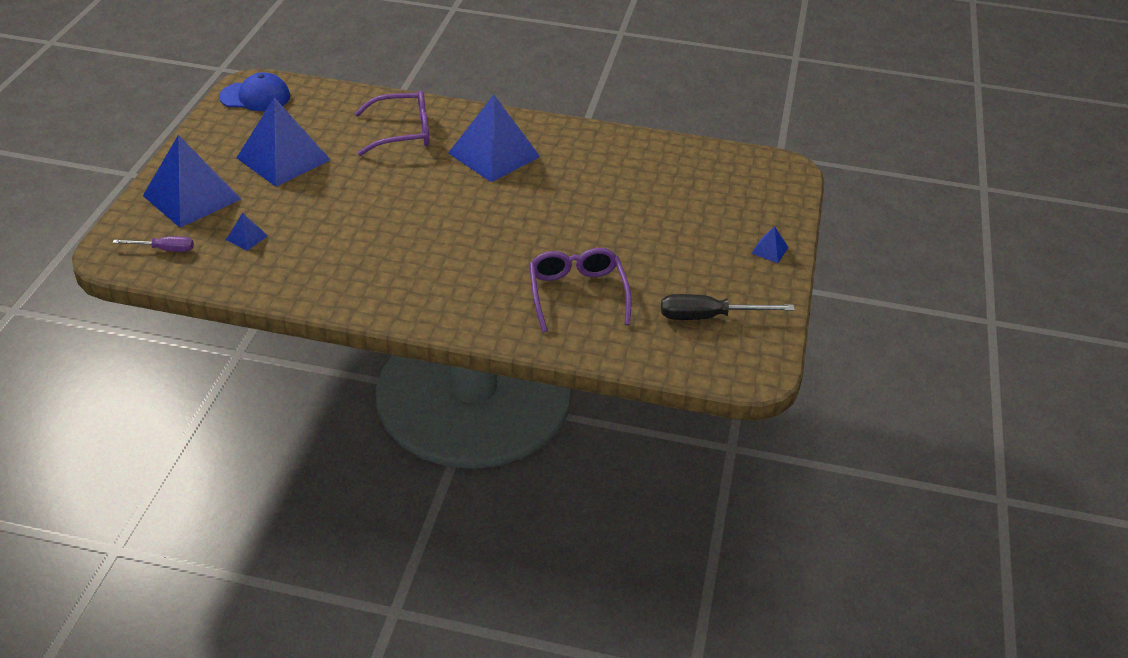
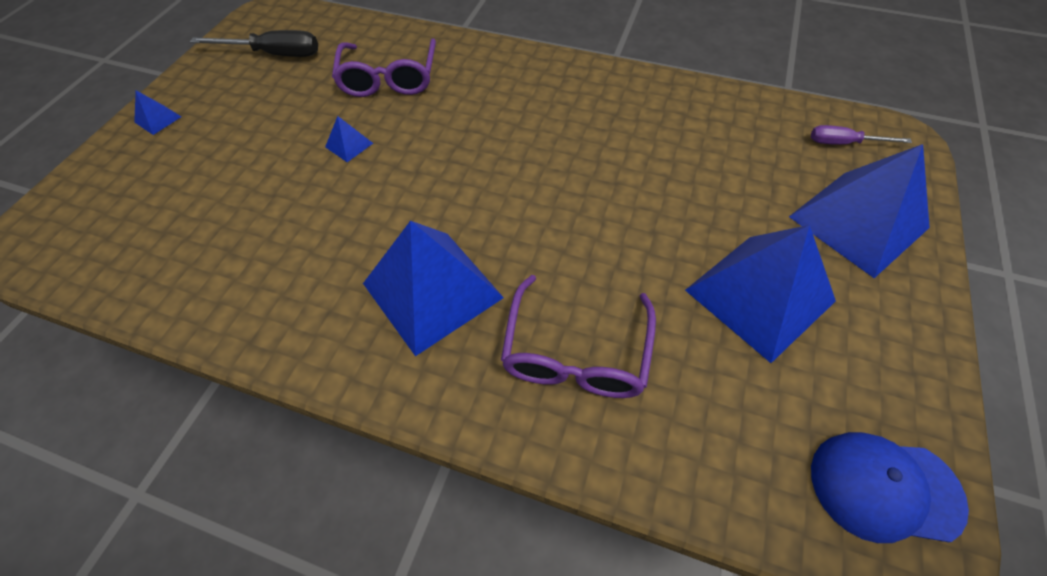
camera: 170 degrees left, 15 degrees up
(247, 237) = (754, 156): blue pyramid -> blue pyramid (349, 145)
(403, 132) = (576, 353): purple glasses -> purple glasses turned 75 degrees counterclockwise

